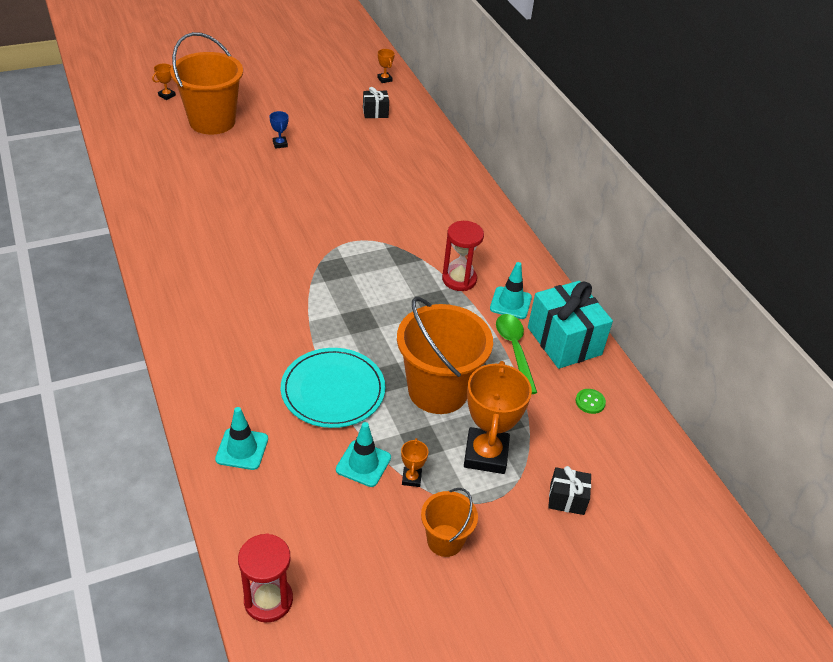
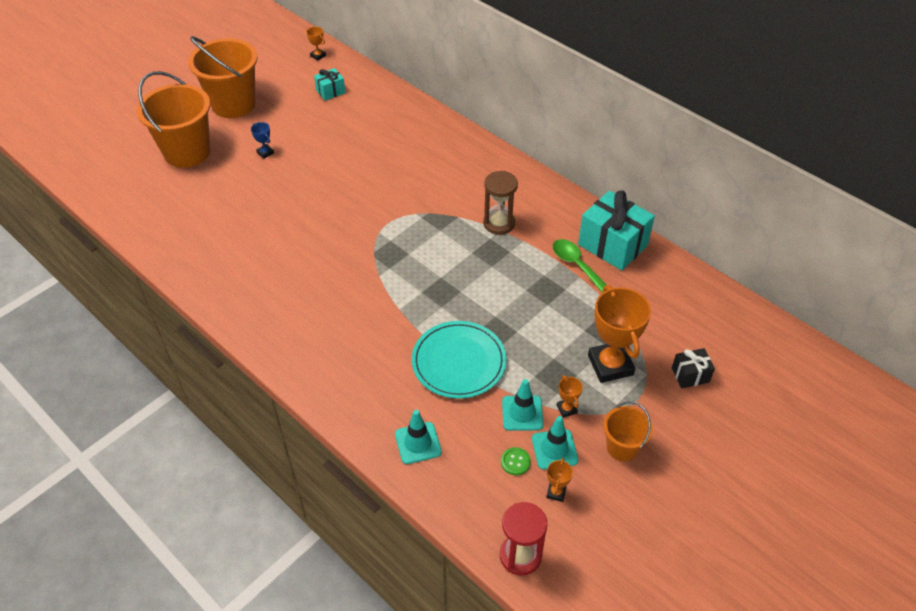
camera: 20 degrees left, 5 degrees up
(167, 95) = (125, 141): orange trophy -> orange trophy (556, 492)
(375, 112) = (330, 92): black gift -> turquoise gift
(438, 390) = (541, 327): orange bucket -> orange bucket (233, 104)
(459, 279) = (499, 223): red hourglass -> brown hourglass
(510, 303) = (552, 228): turquoise traffic cone -> turquoise traffic cone (554, 449)
(590, 402) = (661, 289): green button -> green button (515, 462)

